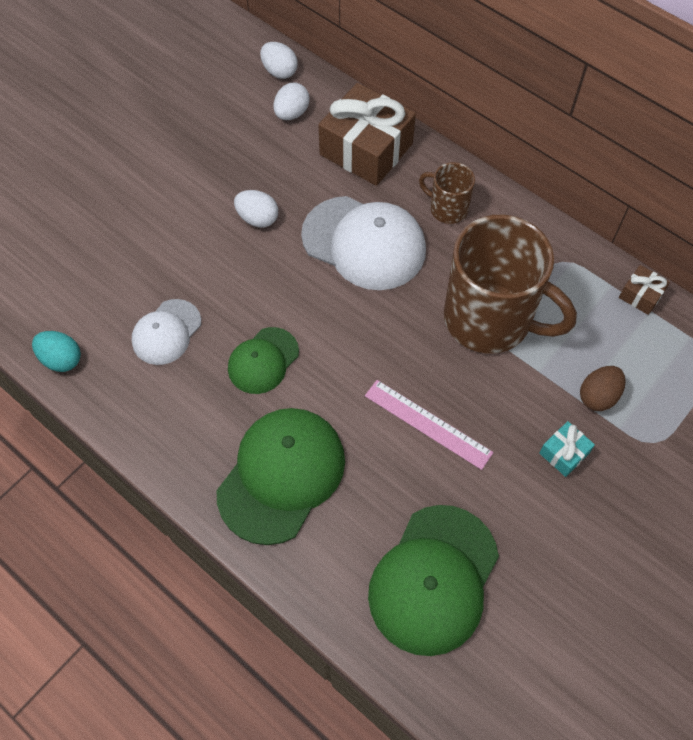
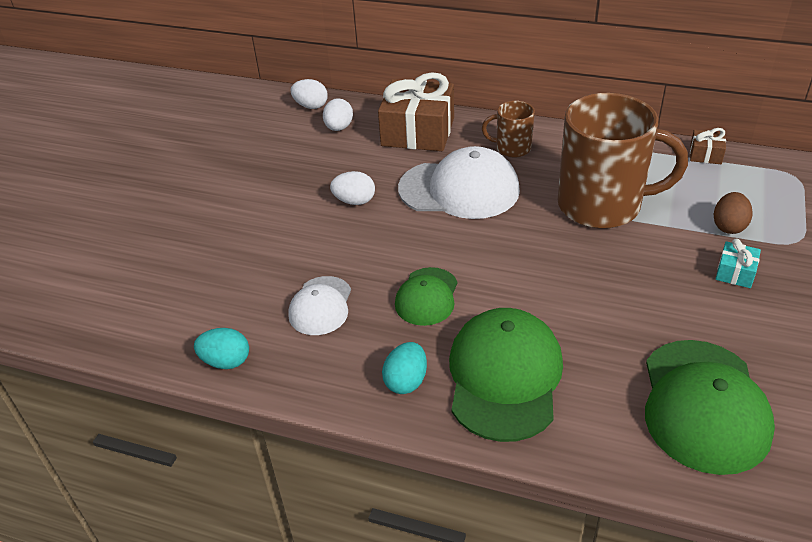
camera: 20 degrees left, 20 degrees down
(197, 444) = (406, 381): none -> turquoise egg
(427, 424) = (607, 292): pink ruler -> none

